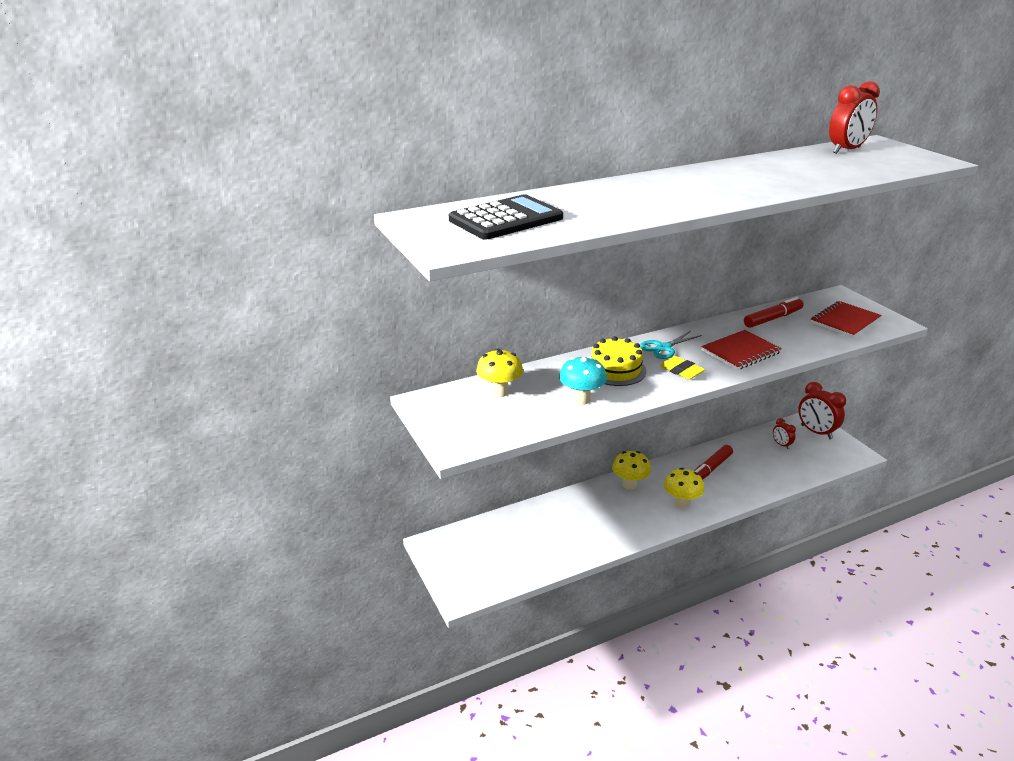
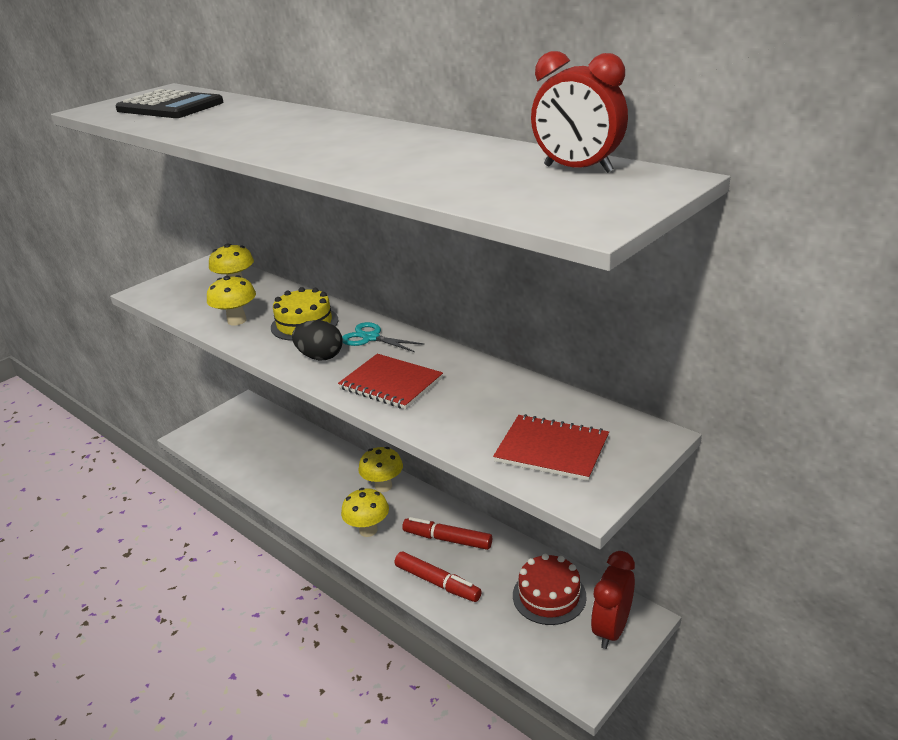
camera: 70 degrees right, 0 degrees up
(581, 399) = (237, 321): turquoise mushroom -> yellow mushroom
(681, 371) = (320, 357): yellow eraser -> black egg
(773, 318) = (508, 391): red marker -> red marker (437, 583)
(781, 445) = (549, 596): red clock -> red cake

